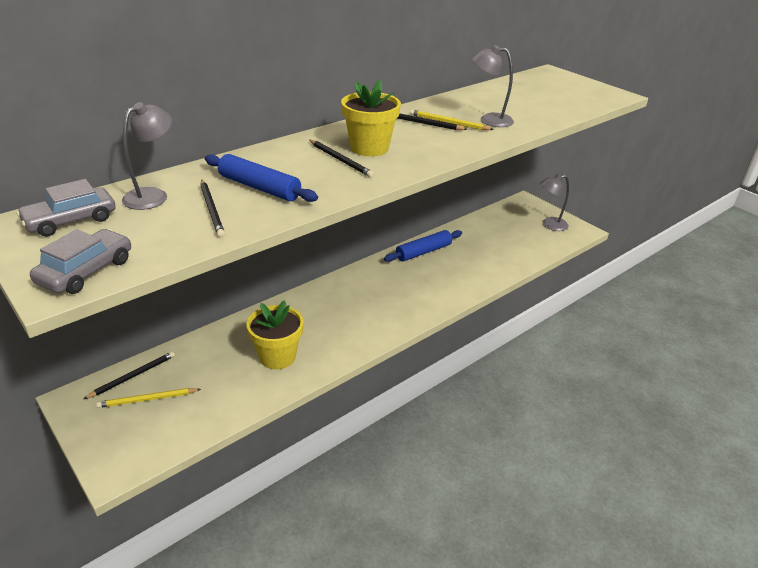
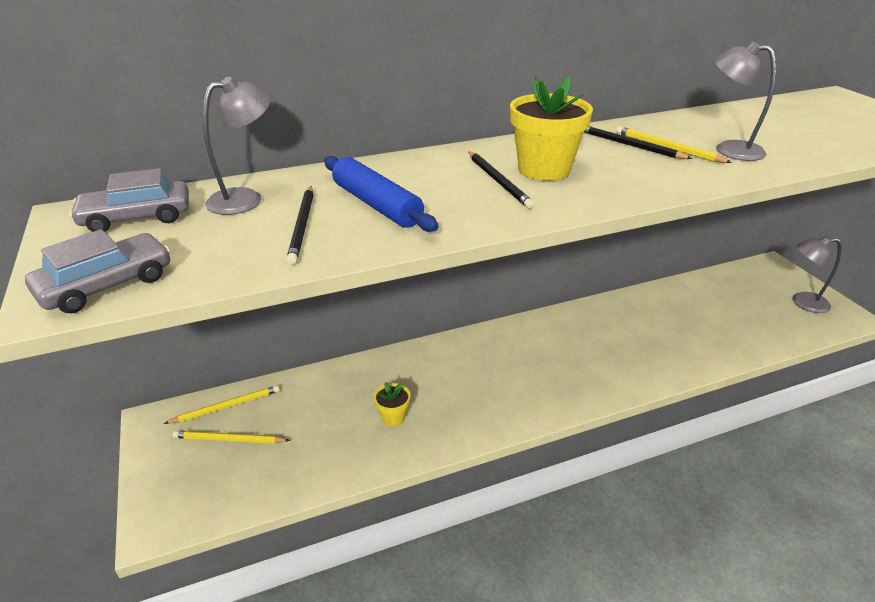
camera: 20 degrees right, 0 degrees up
(133, 376) = (226, 406): black pencil -> yellow pencil
(277, 356) = (393, 417): yellow flower pot -> yellow flower pot, size x0.53
(423, 252) = (617, 312): blue rolling pin -> none

